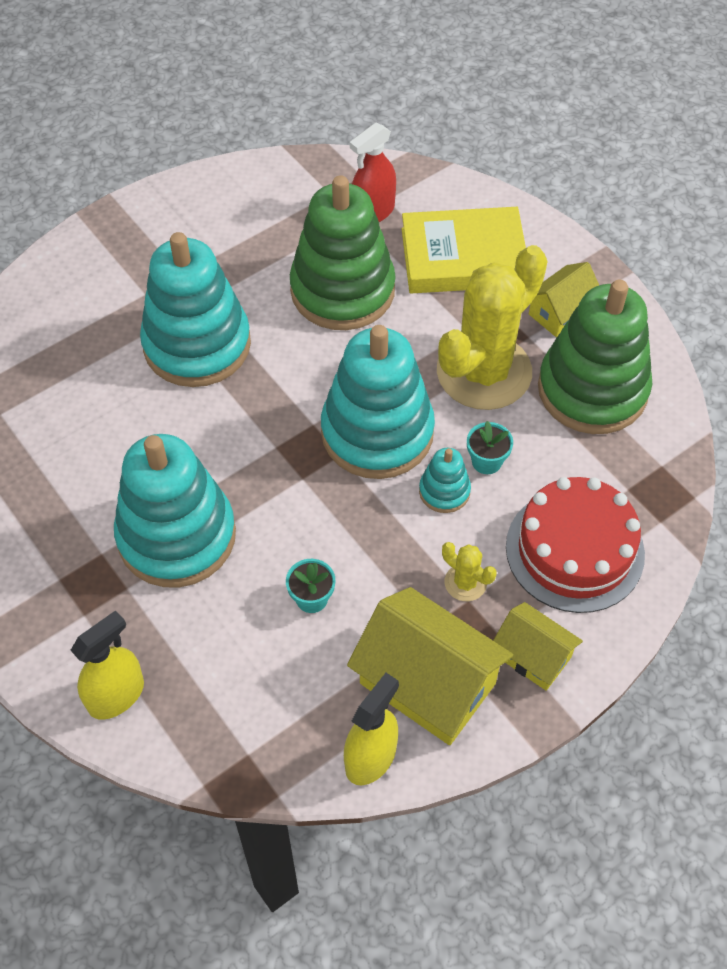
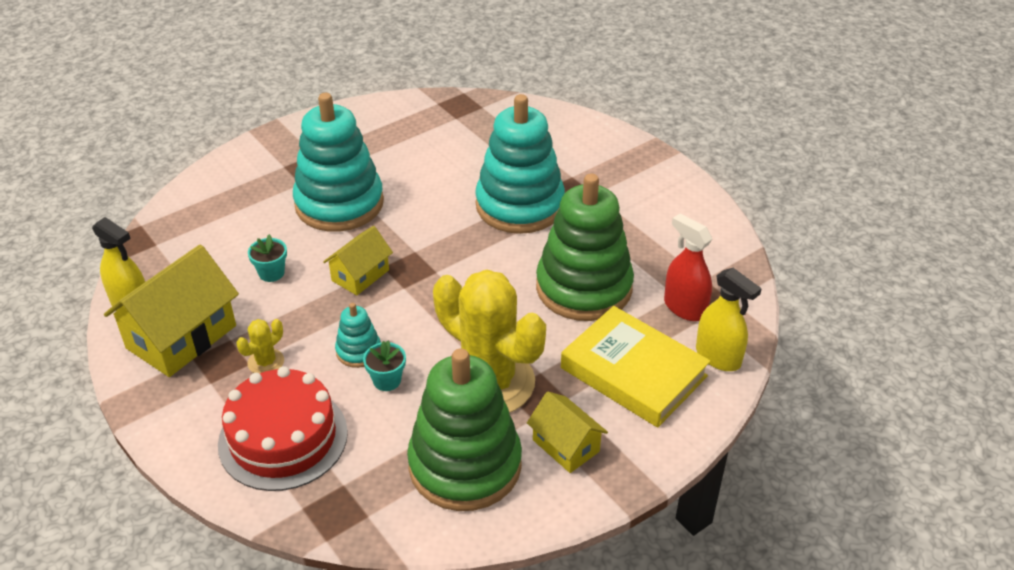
camera: 90 degrees right, 15 degrees down
(116, 695) = (219, 184): yellow spray bottle -> yellow spray bottle (718, 357)
(377, 432) = (424, 310): turquoise stacking toy -> none
(463, 257) = (633, 372): yellow book -> yellow book turned 45 degrees counterclockwise
(533, 656) = (186, 402): yellow house -> yellow house (360, 275)

